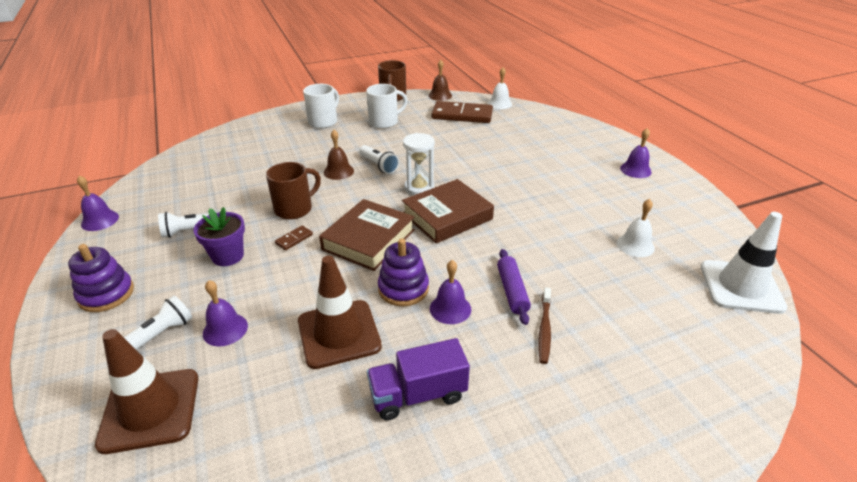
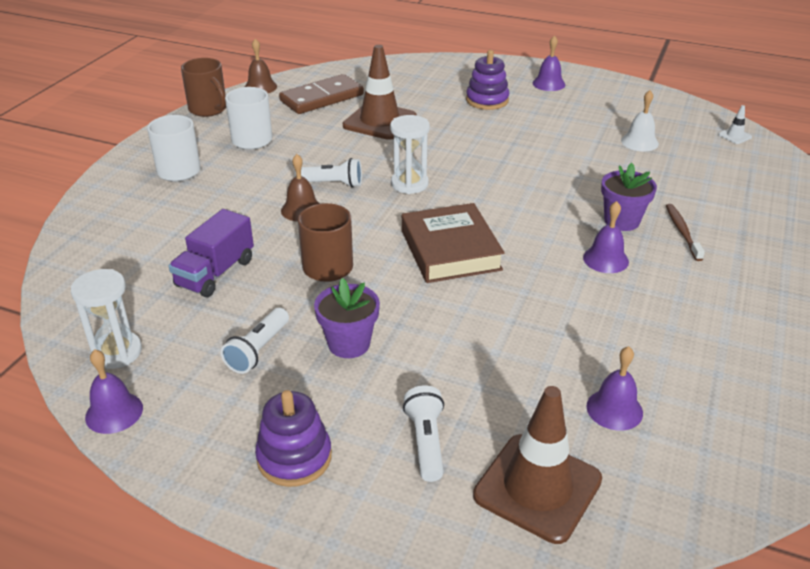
camera: 45 degrees left, 0 degrees up
(148, 194) = (117, 352): none -> white hourglass
(225, 329) = (473, 394): purple bell -> purple bell (614, 409)
(294, 239) = (383, 290): brown domino -> none
(339, 334) = (565, 330): brown traffic cone -> brown traffic cone (380, 121)
(403, 289) = (549, 268): purple stacking toy -> purple stacking toy (487, 100)
(418, 394) = (687, 326): purple truck -> purple truck (215, 273)
(447, 216) = (477, 194): brown book -> none
(499, 104) = (338, 71): white bell -> none
(512, 291) = (621, 221): purple rolling pin -> purple flower pot
(544, 329) = (682, 232): brown toothbrush -> brown toothbrush turned 150 degrees counterclockwise
(741, 287) = (734, 136): white traffic cone -> white traffic cone, size x0.41

